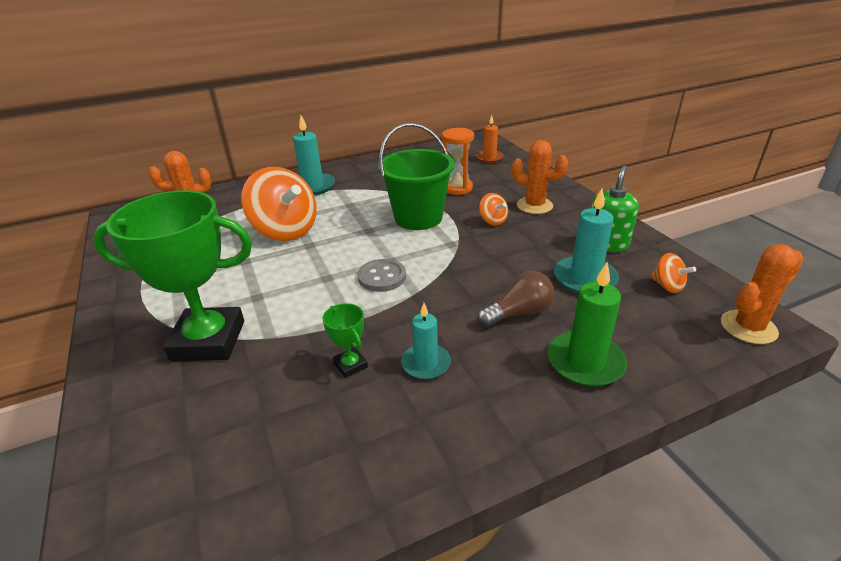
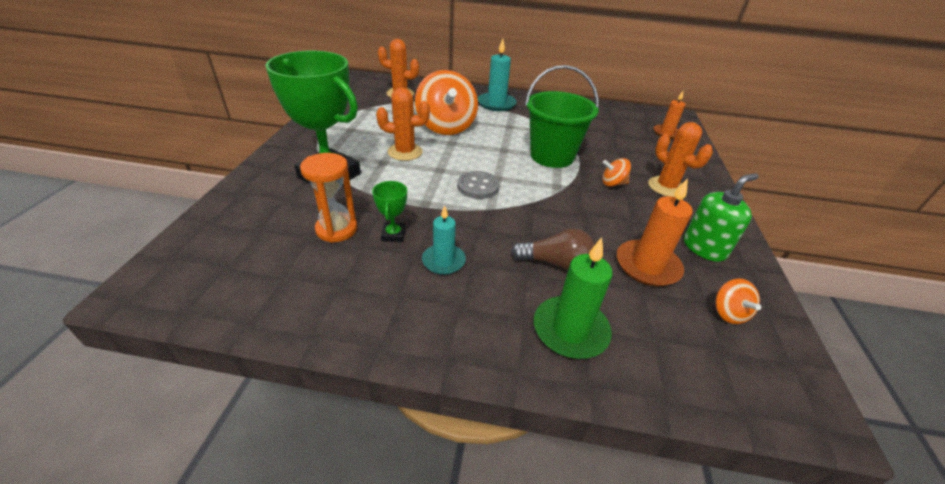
camera: 30 degrees right, 5 degrees up
(457, 188) = (609, 146): orange hourglass -> orange hourglass (336, 229)
(492, 221) = (613, 183): orange spinning top -> orange spinning top turned 90 degrees clockwise
(584, 278) = (647, 266): turquoise candle -> orange candle
(748, 327) = (781, 396): orange cactus -> orange cactus (405, 152)

